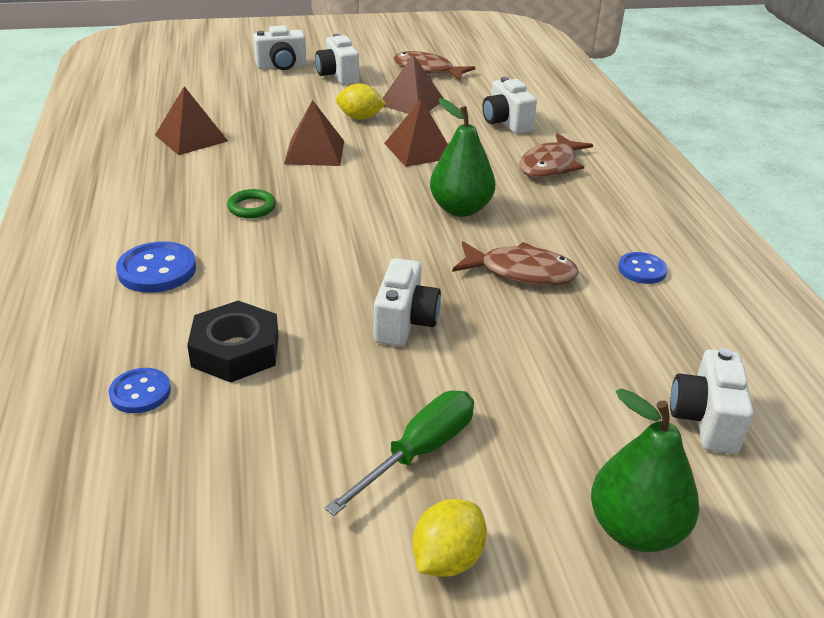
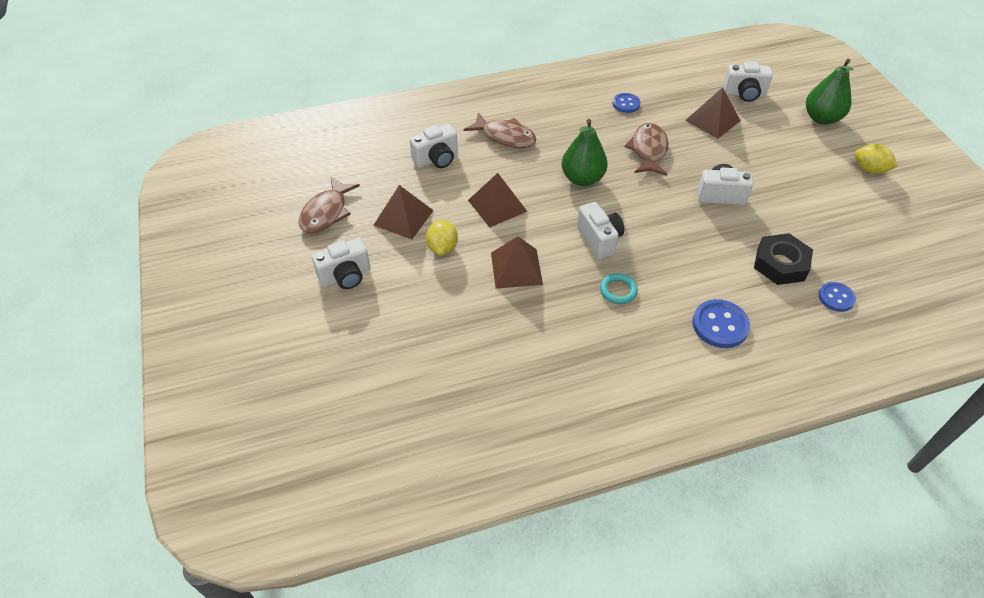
camera: 95 degrees left, 15 degrees up
(191, 138) = (509, 361): brown pyramid -> brown pyramid (713, 120)
(251, 207) = (618, 291): green ring -> turquoise ring
(281, 66) = (321, 327): white camera -> white camera (599, 240)
(419, 452) = (816, 182): green screwdriver -> none

